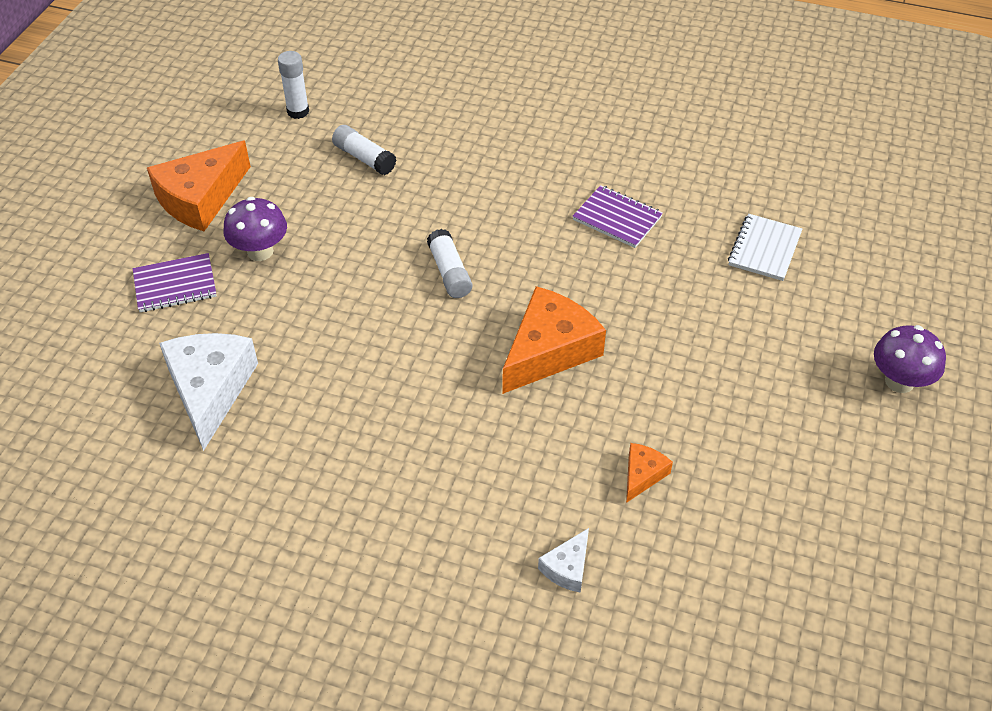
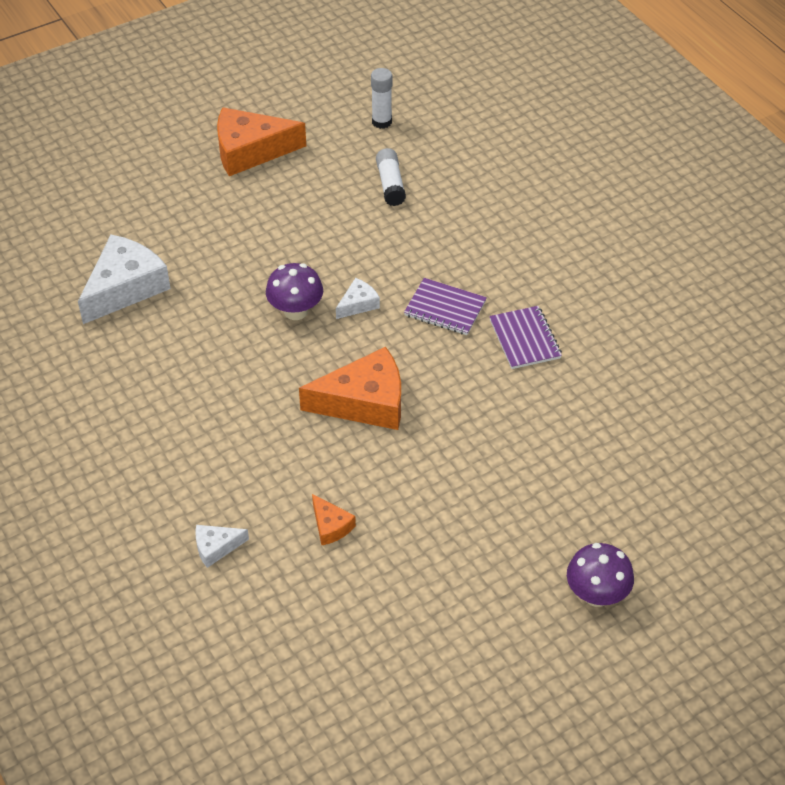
camera: 40 degrees right, 0 degrees up
(175, 285) = (174, 203): purple notebook -> purple notebook (445, 308)
(260, 251) = (249, 212): purple mushroom -> purple mushroom (295, 311)
(449, 272) = (358, 304): white glue stick -> white cheese
(642, 475) = (330, 526): orange cheese -> orange cheese turned 75 degrees clockwise
(764, 249) = (613, 432): white notebook -> none

